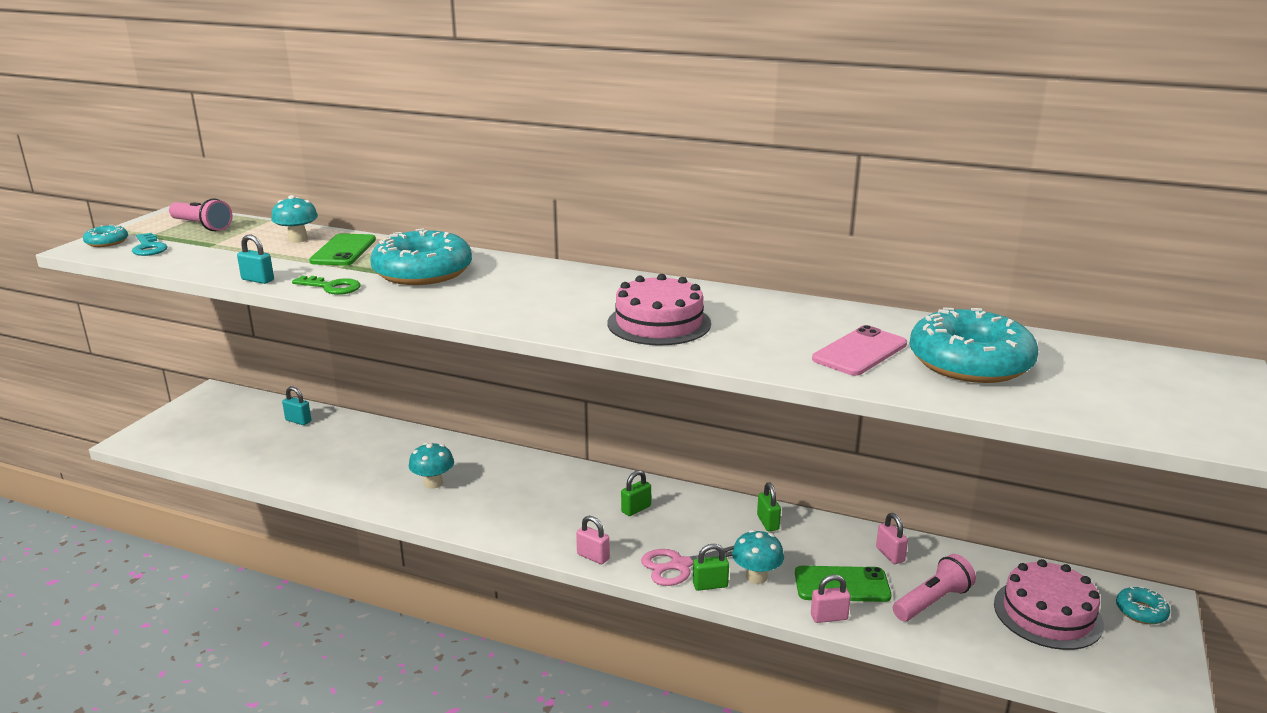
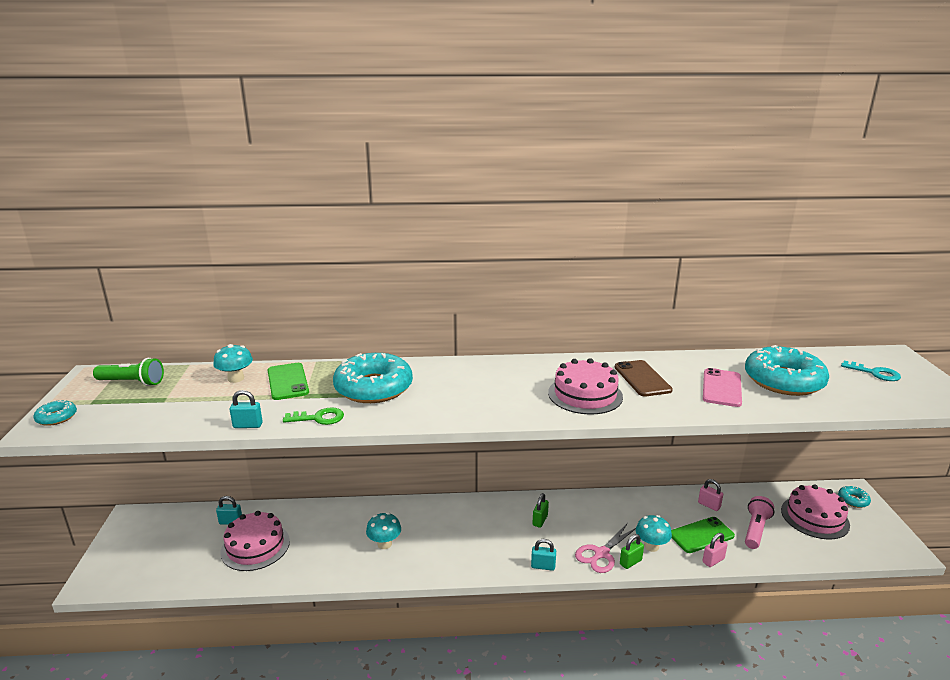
camera: 25 degrees left, 0 degrees up
(149, 248) = (106, 415): turquoise key -> turquoise key (875, 373)
(202, 226) = (132, 382): pink flashlight -> green flashlight
(302, 449) = (255, 546): none -> pink cake
(593, 556) = (543, 566): pink padlock -> turquoise padlock
(760, 322) = (642, 378): none -> brown phone
(768, 523) = (626, 505): green padlock -> none

